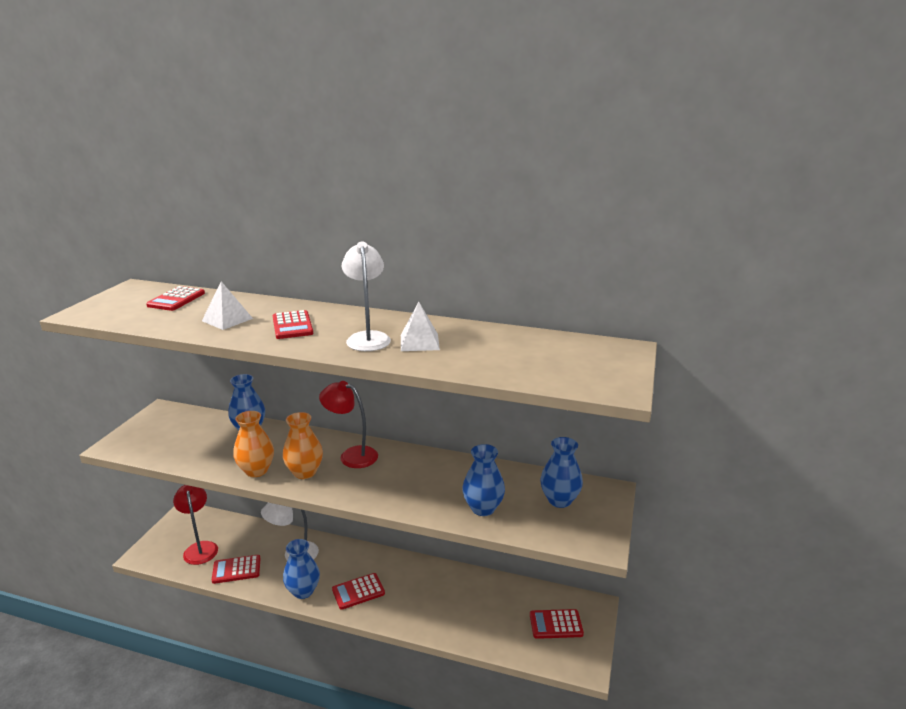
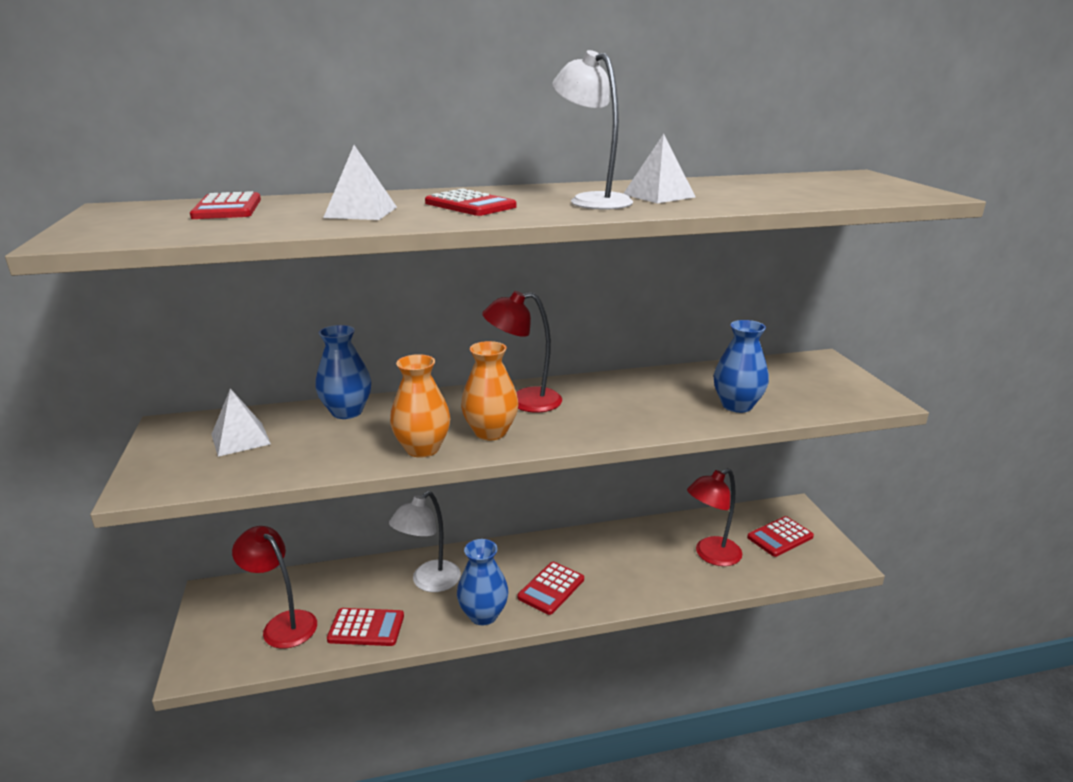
camera: 30 degrees left, 0 degrees up
(181, 430) = (240, 439): none -> white pyramid
(236, 570) = (366, 628): red calculator -> red calculator turned 135 degrees counterclockwise
(487, 615) = (711, 555): none -> red lamp
(559, 500) = (794, 378): blue vase -> none

